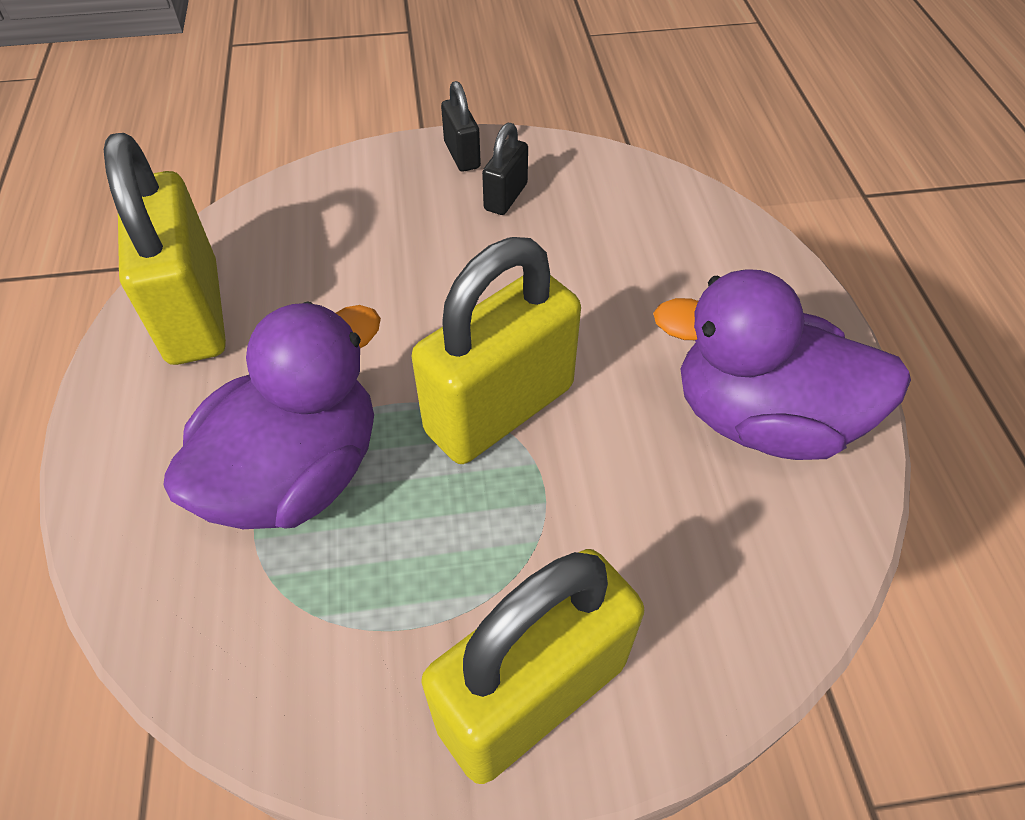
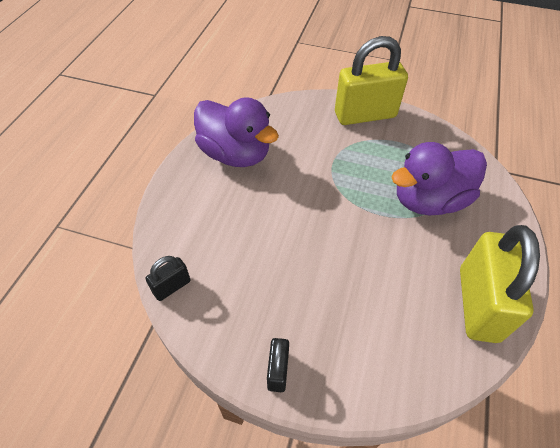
camera: 155 degrees left, 0 degrees up
(500, 409) = (335, 194): yellow padlock -> none
(505, 197) = (269, 316): black padlock -> black padlock (172, 287)

